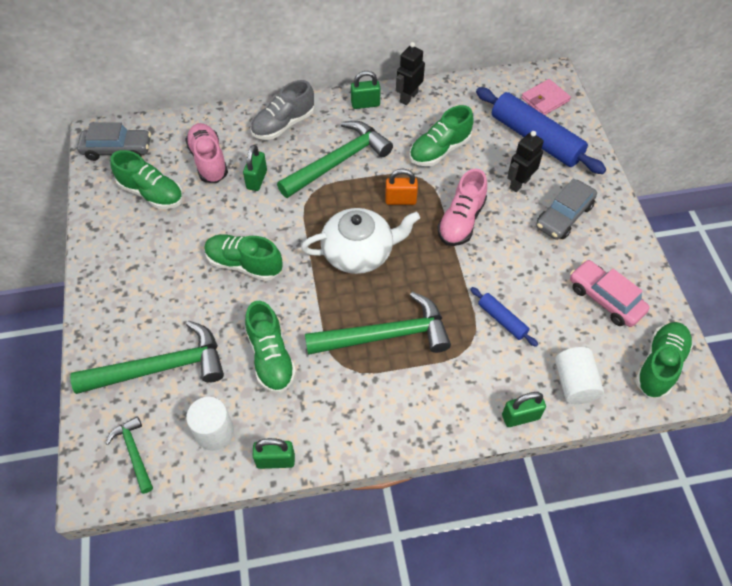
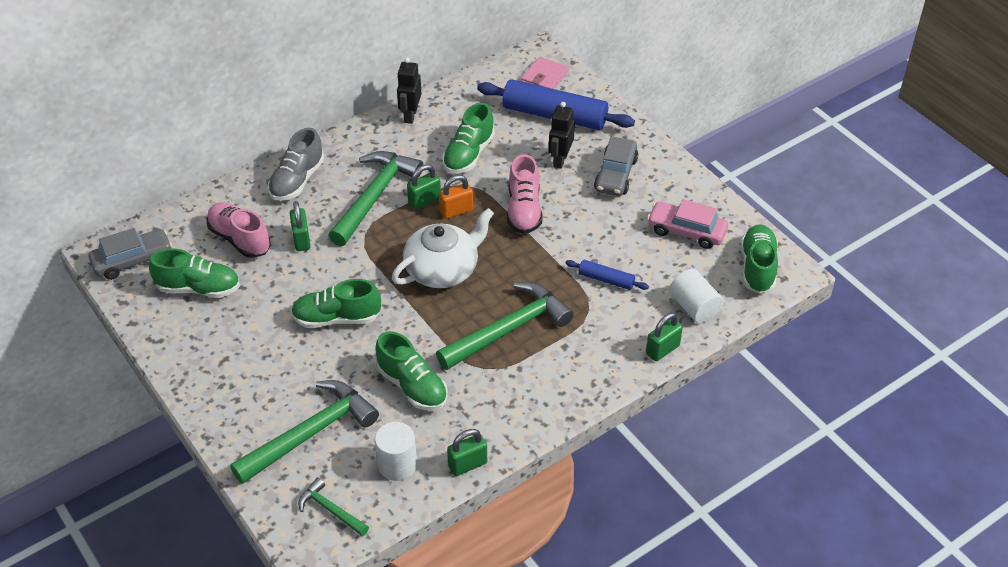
camera: 25 degrees left, 10 degrees down
(365, 104) = (370, 135): green padlock -> green padlock (424, 201)

